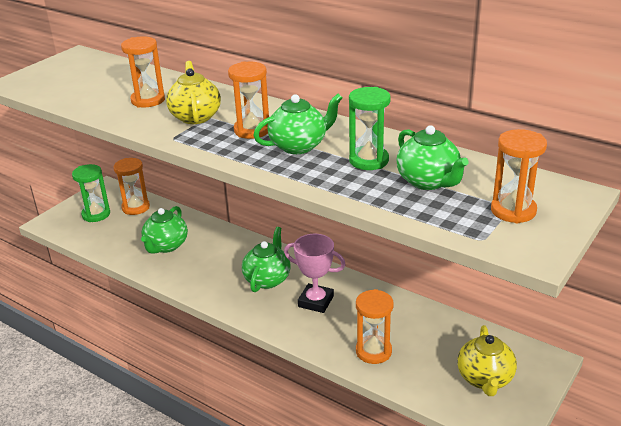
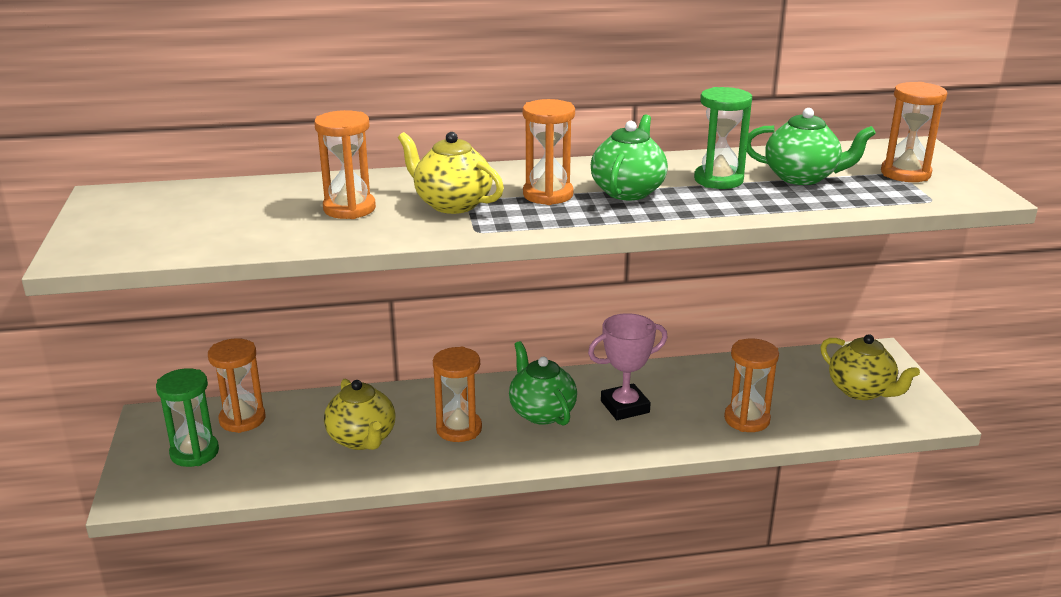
camera: 45 degrees left, 5 degrees down
(166, 246) = (362, 439): green teapot -> yellow teapot
(214, 265) = (459, 429): none -> orange hourglass

